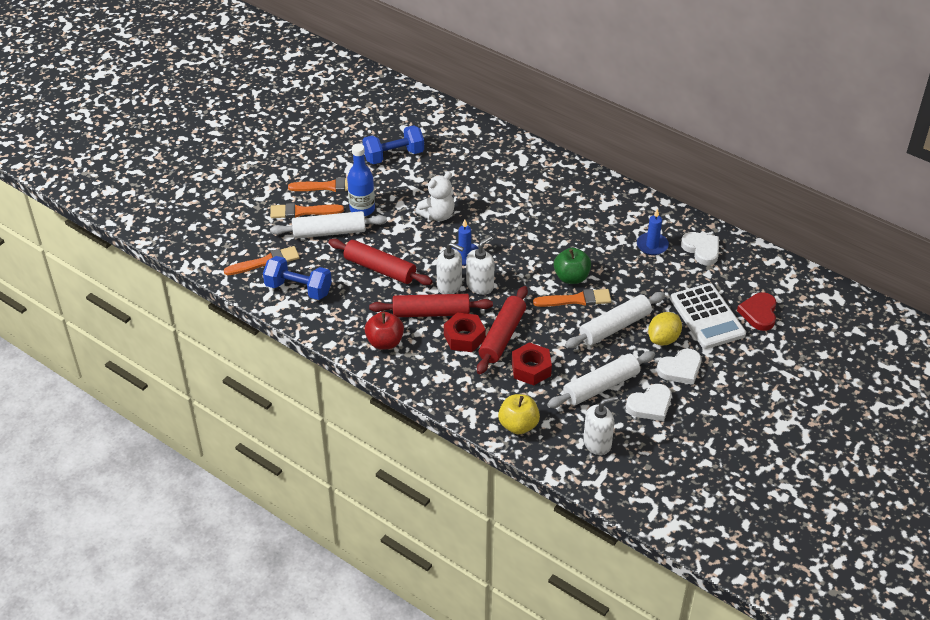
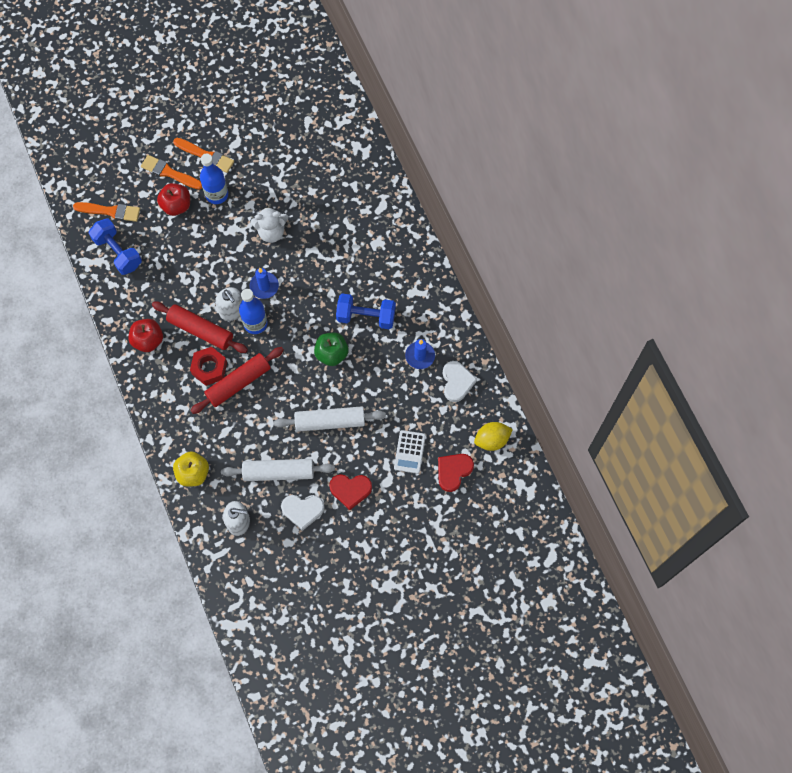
camera: 30 degrees right, 25 degrees up
(329, 232) = (176, 205): white rolling pin -> red apple
(380, 269) = (191, 265): red rolling pin -> none
(394, 156) = (279, 148): blue dumbbell -> blue dumbbell (366, 316)
(480, 286) = (255, 323): white soap dispenser -> blue bottle
(531, 369) = (238, 426): red nut -> none
(576, 300) = (319, 378): orange brush -> none
(663, 339) = (359, 454): yellow lemon -> yellow lemon (492, 440)
(680, 369) = (350, 490): white heart -> red heart
(707, 317) = (409, 452): white calculator -> white calculator, size x0.60

